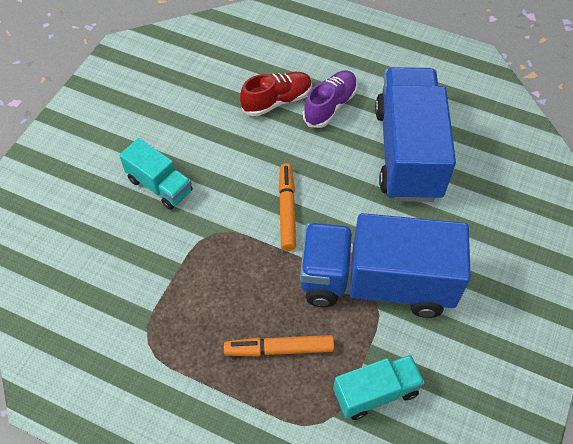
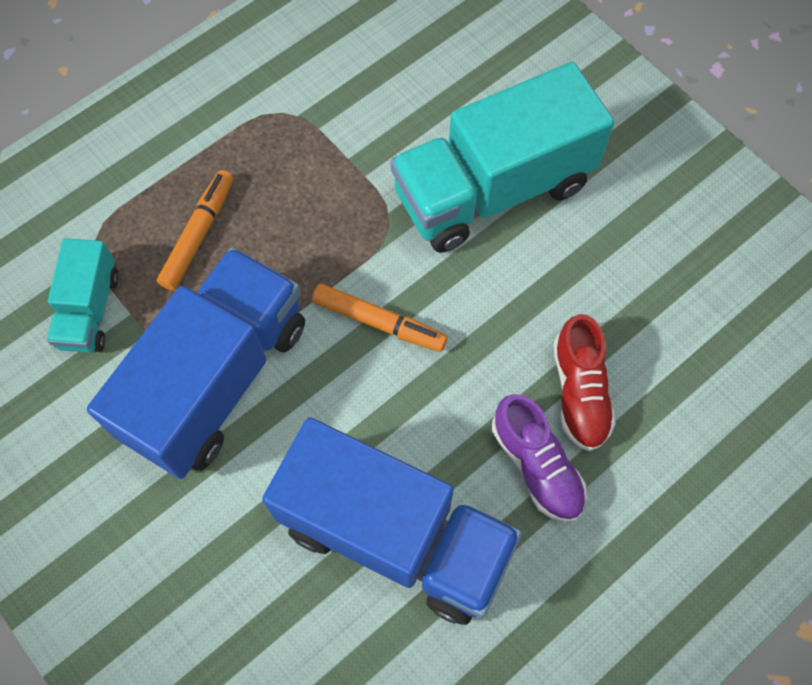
camera: 115 degrees right, 10 degrees up
(160, 186) = (493, 189): turquoise truck -> turquoise truck, size x1.99

